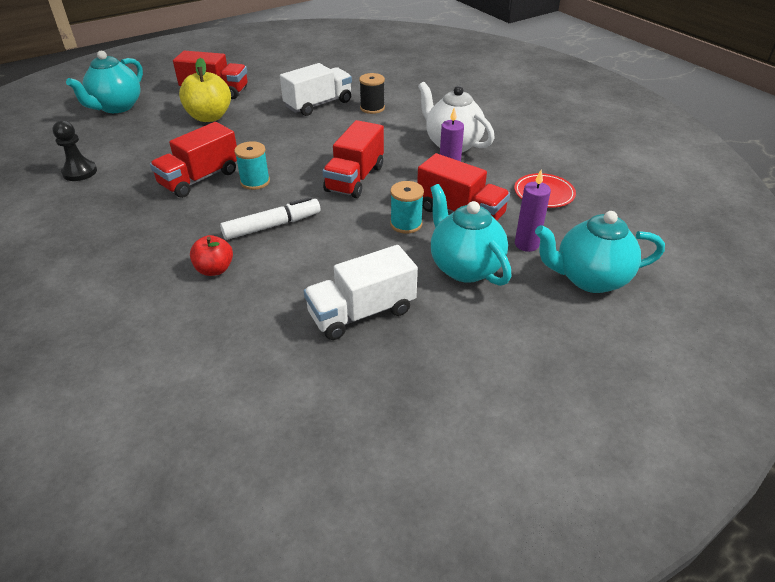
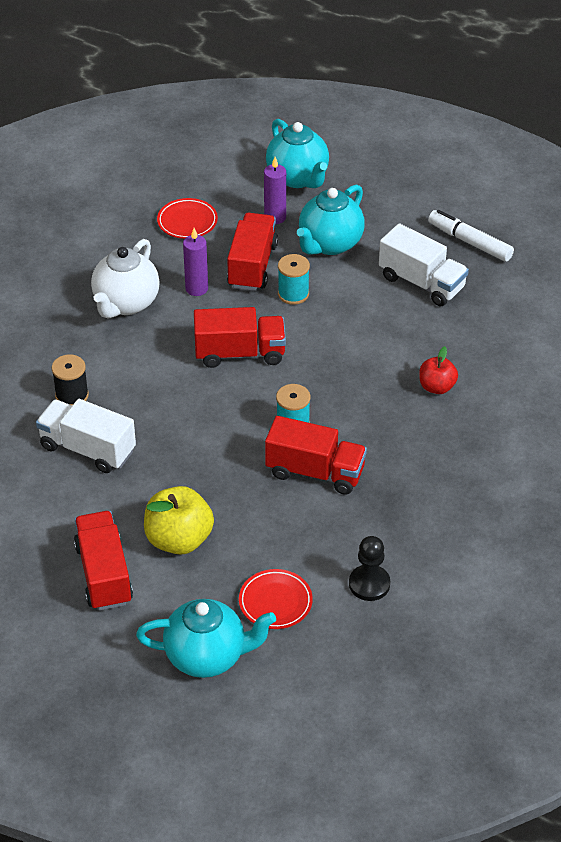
camera: 115 degrees left, 5 degrees up
(119, 136) = (275, 602): none -> red plate
(272, 226) = (354, 378): white marker -> white marker (470, 242)

